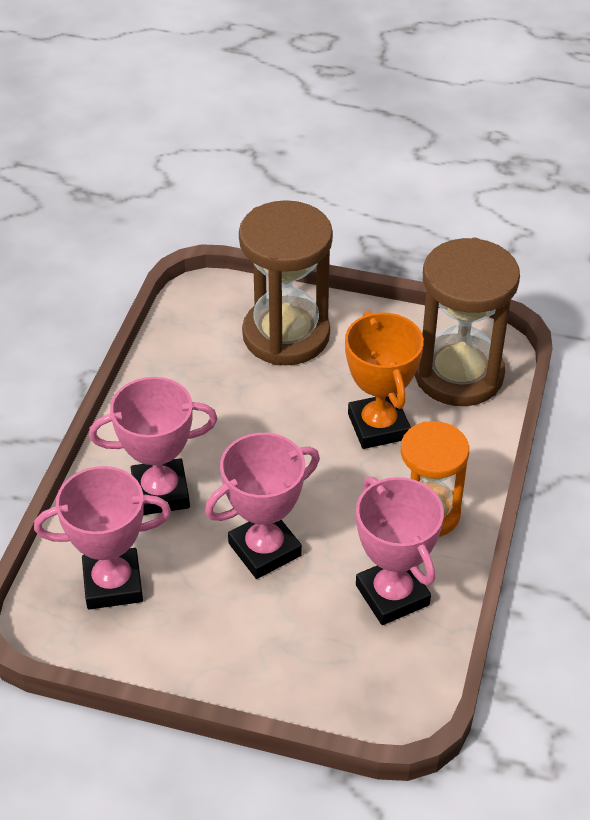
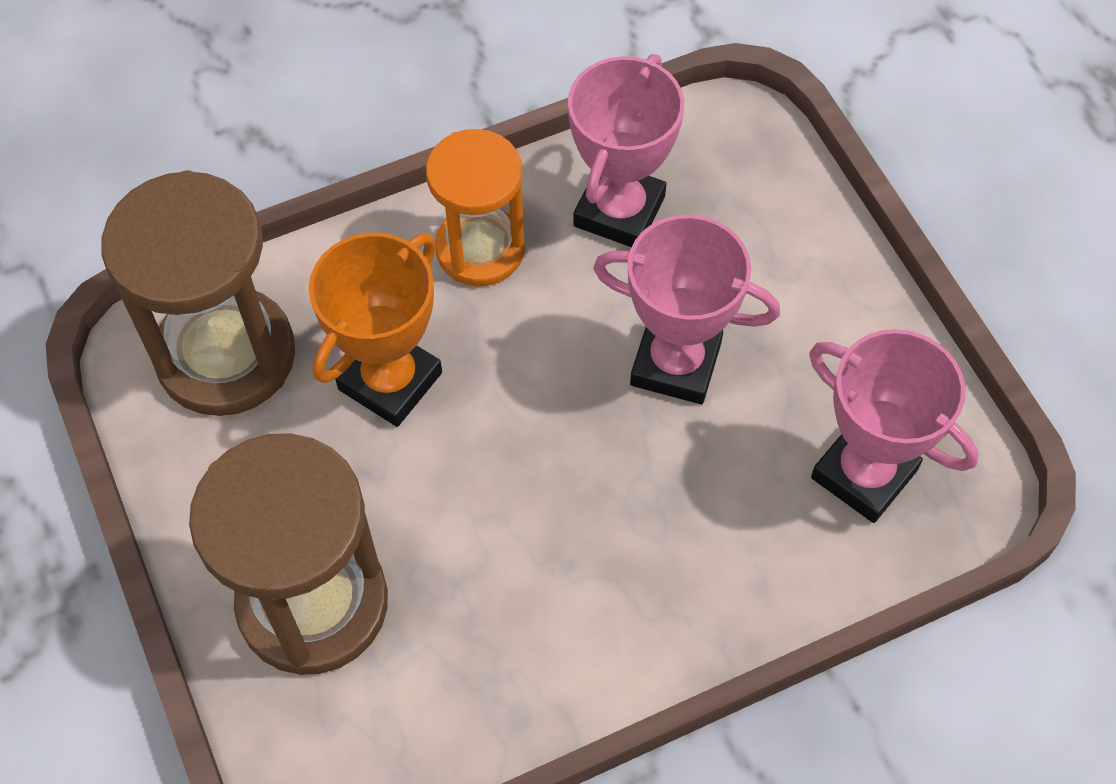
camera: 130 degrees left, 15 degrees up
(160, 492) = (702, 533): pink trophy -> none

